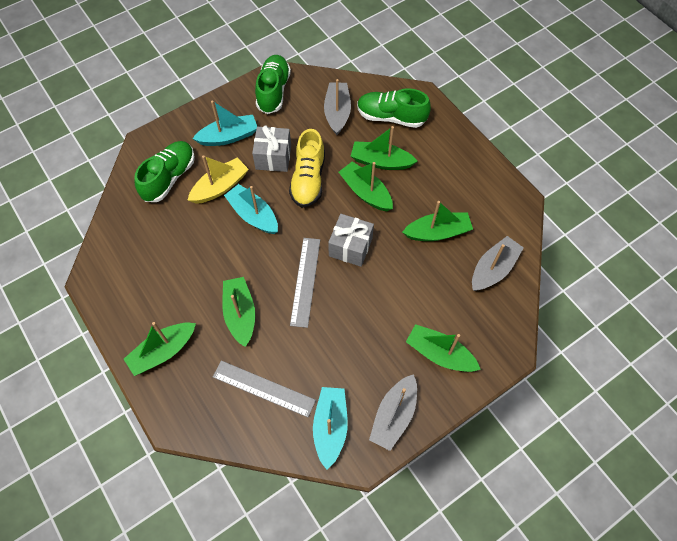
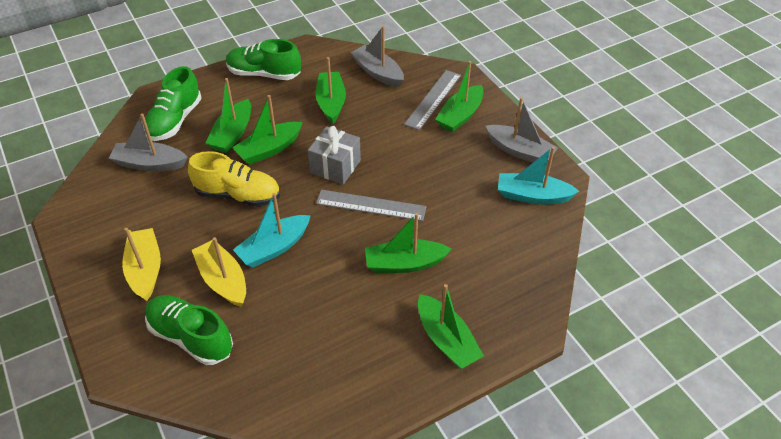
camera: 85 degrees left, 15 degrees down
(228, 137) = (145, 270): turquoise boat -> yellow boat
(264, 388) = (493, 246): grey ruler -> grey ruler (433, 99)
(273, 91) = (89, 221): green shoe -> green shoe (264, 74)
(273, 157) = (195, 225): grey gift -> none

